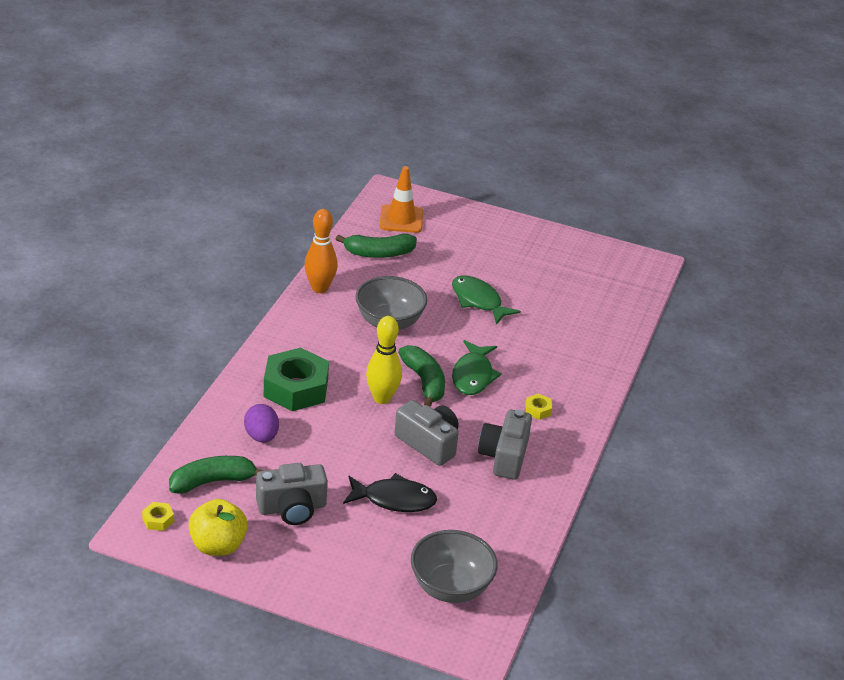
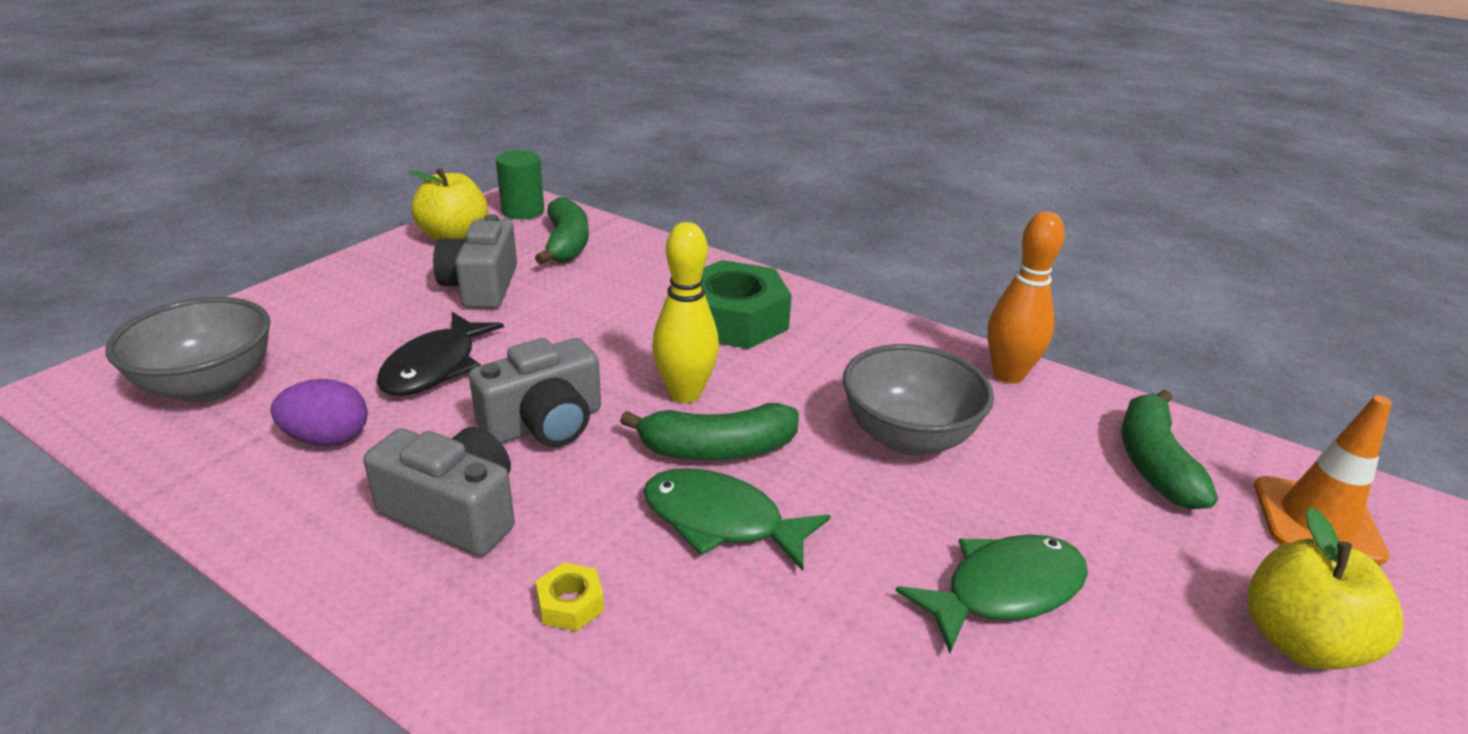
camera: 105 degrees right, 5 degrees down
(158, 520) = (523, 211): yellow nut -> green cylinder
(261, 436) = (636, 282): purple egg -> purple egg (327, 439)
(472, 238) = (1299, 642): none -> yellow apple

